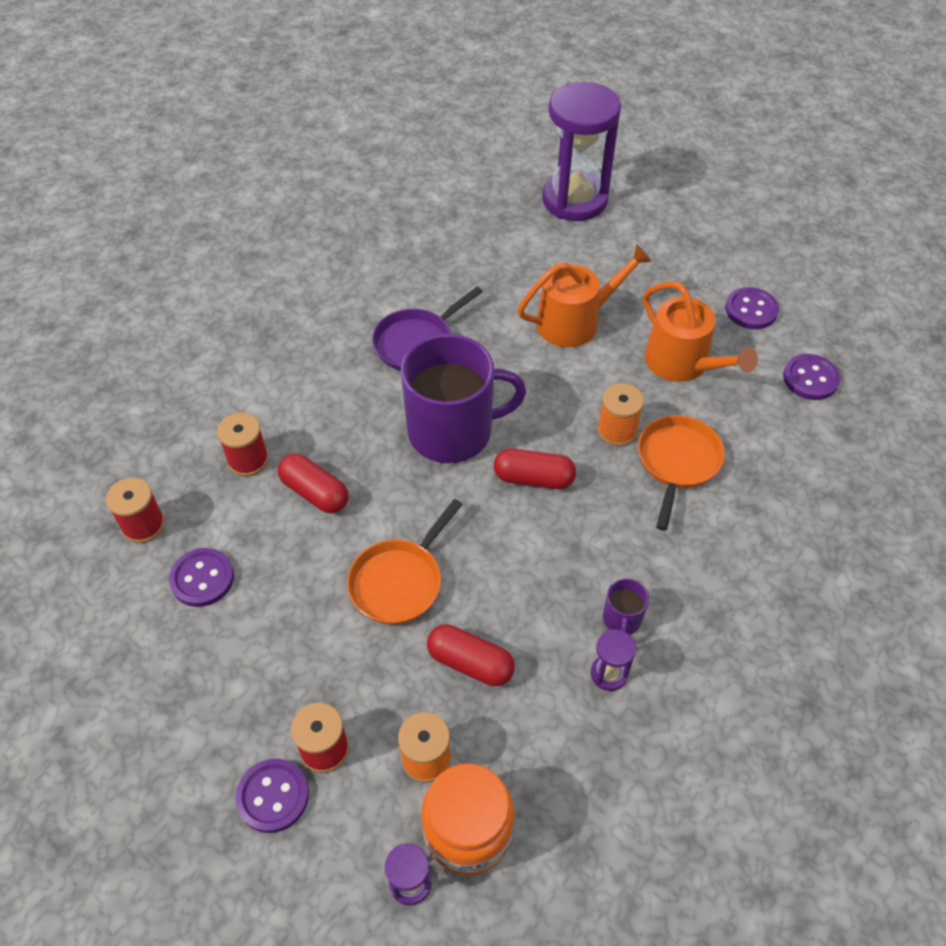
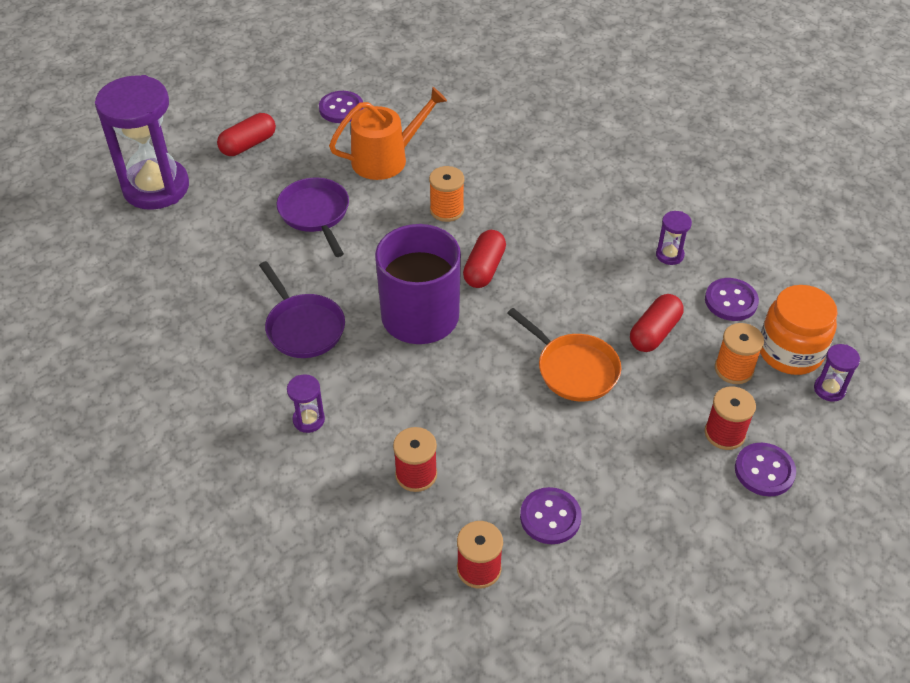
camera: 80 degrees left, 5 degrees down
(305, 369) = (308, 420): none -> purple hourglass
(315, 492) = (467, 422): red capsule -> red capsule (248, 144)
(575, 321) = (315, 214): orange watering can -> purple pan
(621, 619) = (625, 240): purple mug -> none
(677, 463) = (487, 182): orange pan -> none
(810, 378) = (423, 95): purple button -> purple button (731, 301)

